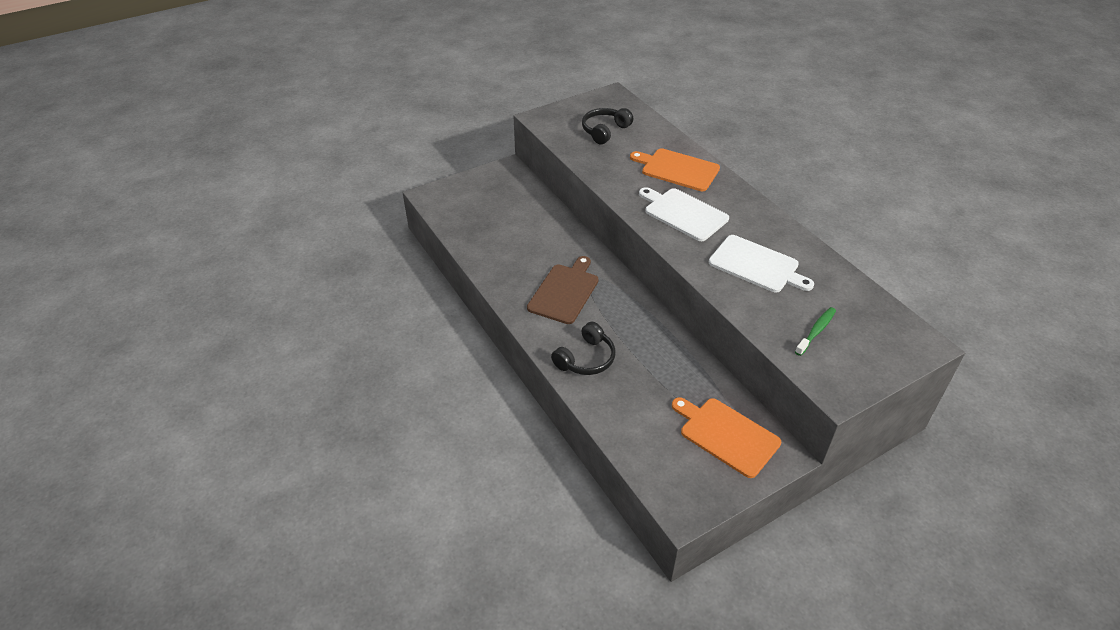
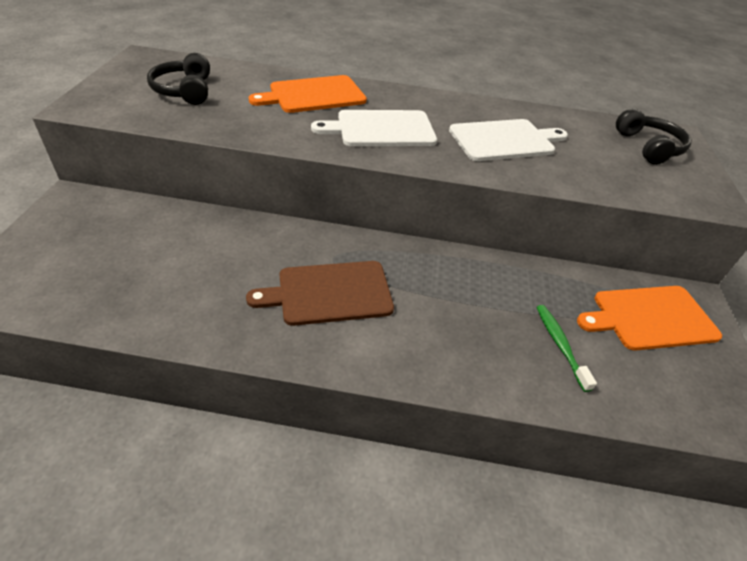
camera: 55 degrees left, 0 degrees up
(564, 292) = (330, 293): brown cutting board -> brown cutting board turned 75 degrees counterclockwise
(586, 359) = (455, 349): black headphones -> black headphones (649, 147)
(816, 331) = (625, 166): green toothbrush -> green toothbrush (560, 345)

